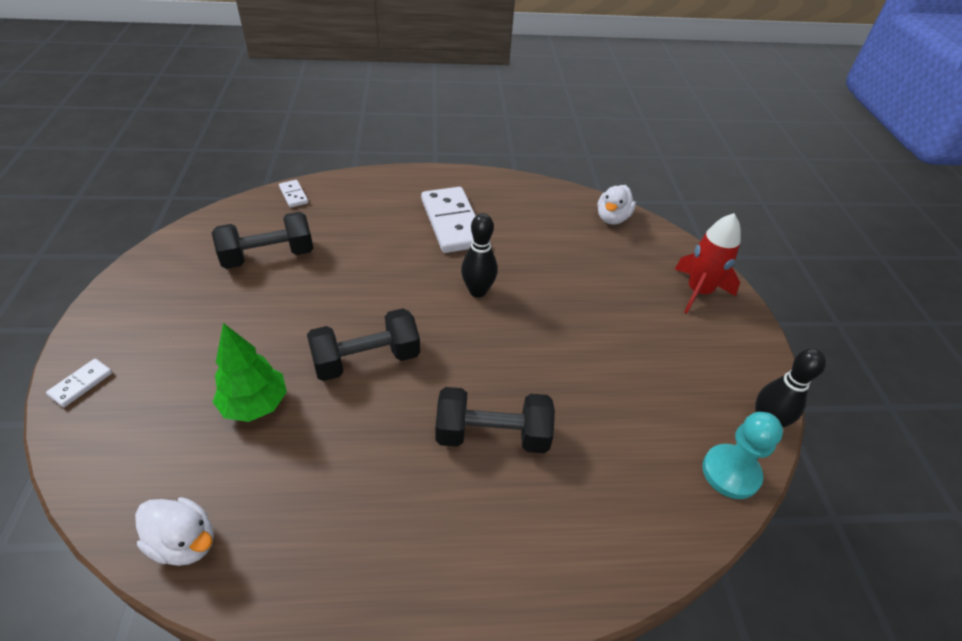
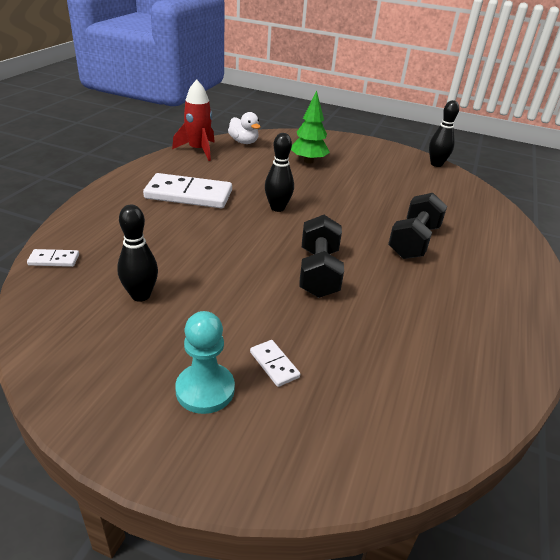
camera: 65 degrees left, 10 degrees down
(81, 384) = (243, 468): white domino -> white domino (274, 364)
(185, 542) = (469, 406): white duck -> none
(255, 405) = (338, 341): green tree -> green tree (308, 161)
(268, 256) = (140, 295): black dumbbell -> black bowling pin
(698, 291) = (332, 144): red rocket -> red rocket (198, 150)
(730, 472) = (464, 183): turquoise pawn -> turquoise pawn (205, 390)

